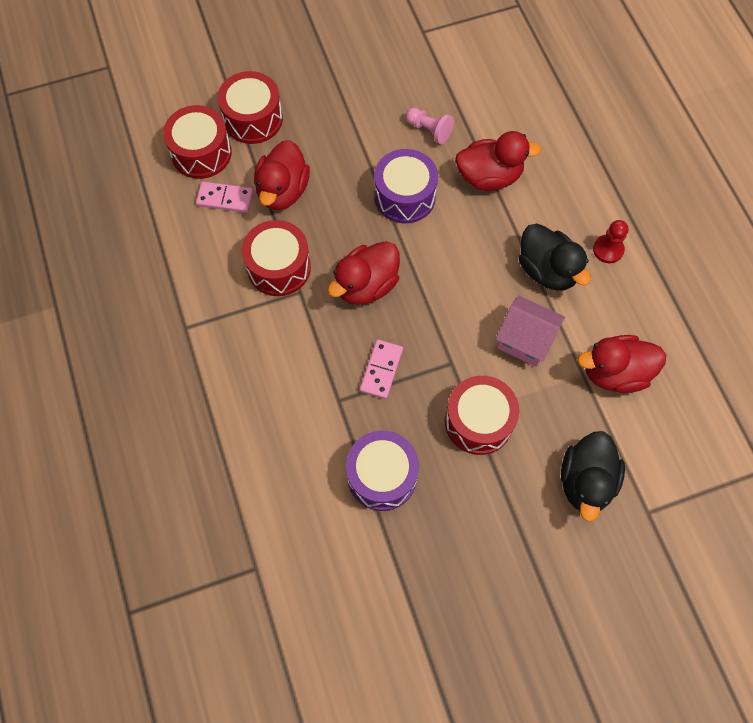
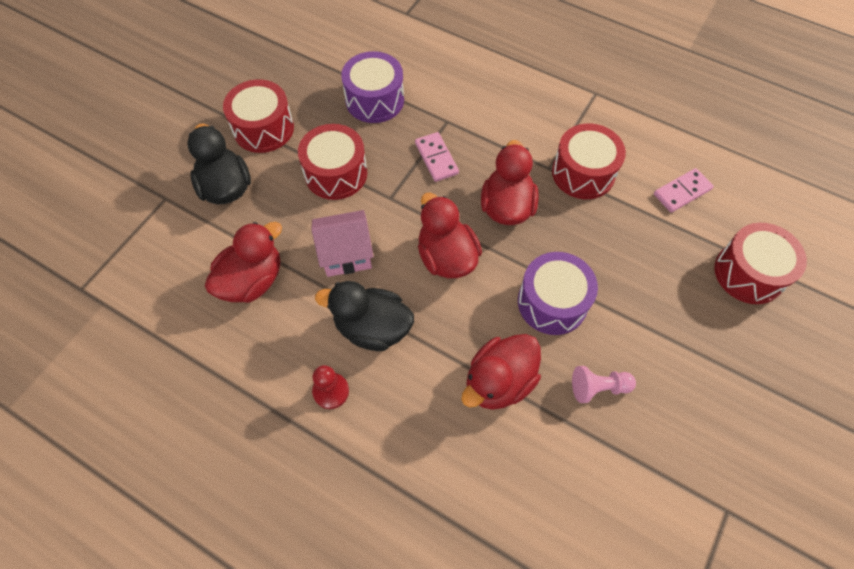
camera: 140 degrees right, 5 degrees down
(201, 153) = (745, 213): red drum -> red drum (263, 128)
(283, 191) = (649, 231): red duck -> red duck (446, 257)

